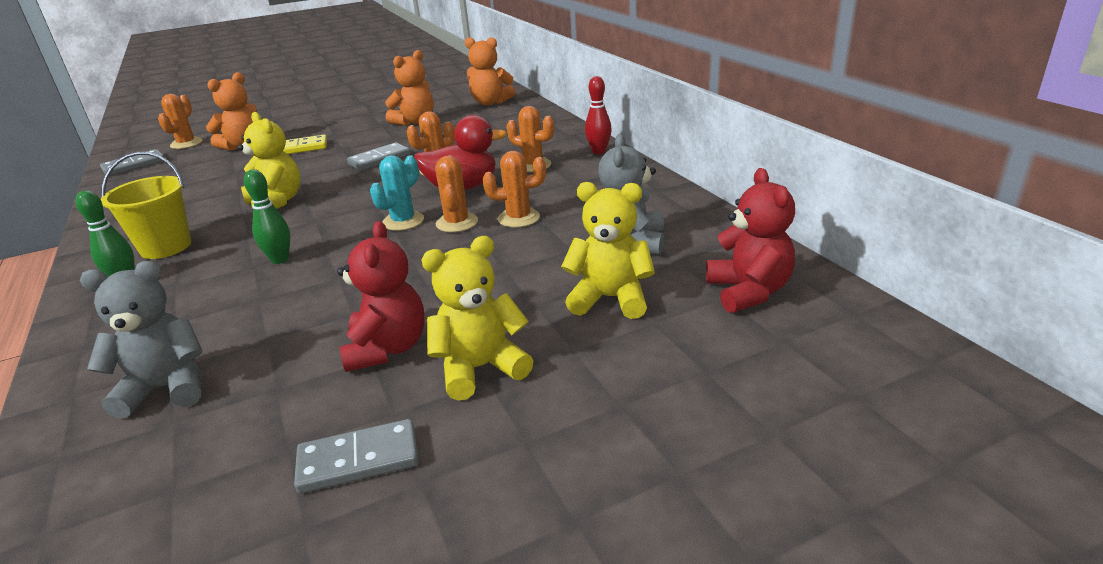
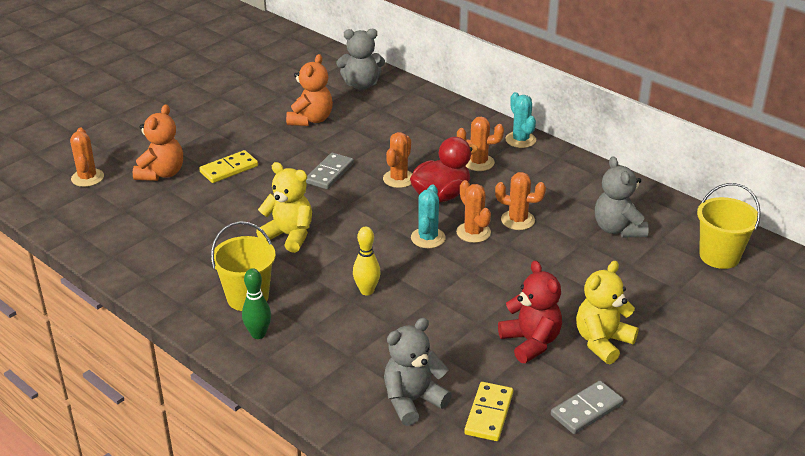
camera: 25 degrees left, 5 degrees up
(134, 165) = (69, 214): grey domino -> none
(228, 429) = (489, 414): none -> yellow domino
(280, 259) = (367, 291): green bowling pin -> yellow bowling pin
(490, 103) = (361, 85): orange teddy bear -> grey teddy bear
(518, 218) = (517, 220): orange cactus -> orange cactus turned 45 degrees clockwise
(598, 152) = (520, 140): red bowling pin -> turquoise cactus
(610, 299) = (640, 277): yellow teddy bear -> none
(748, 292) = (719, 256): red teddy bear -> yellow bucket

